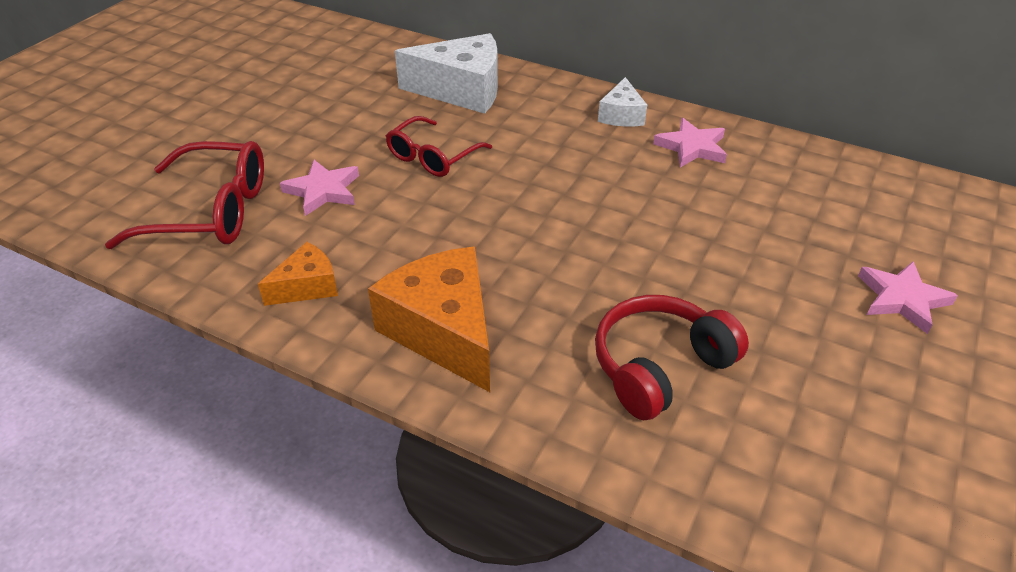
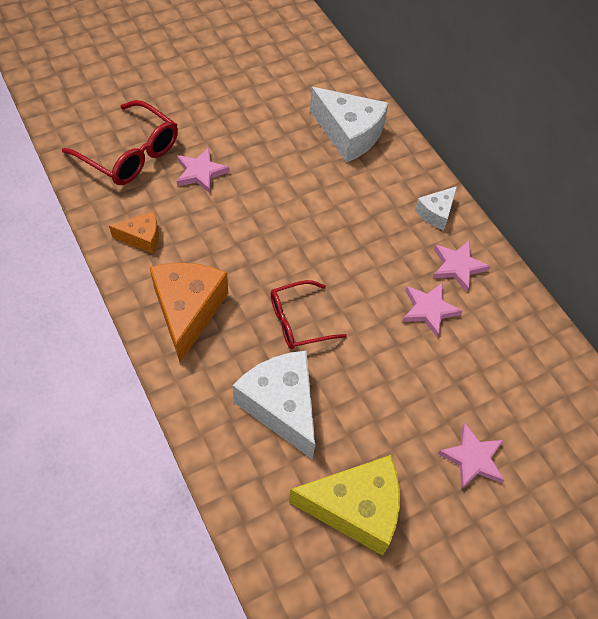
camera: 30 degrees right, 15 degrees up
(433, 157) = (284, 181): red glasses -> red glasses (299, 321)
(659, 366) = (281, 406): red headphones -> white cheese
(708, 195) = (429, 310): none -> pink star
(855, 420) = (355, 508): none -> yellow cheese

